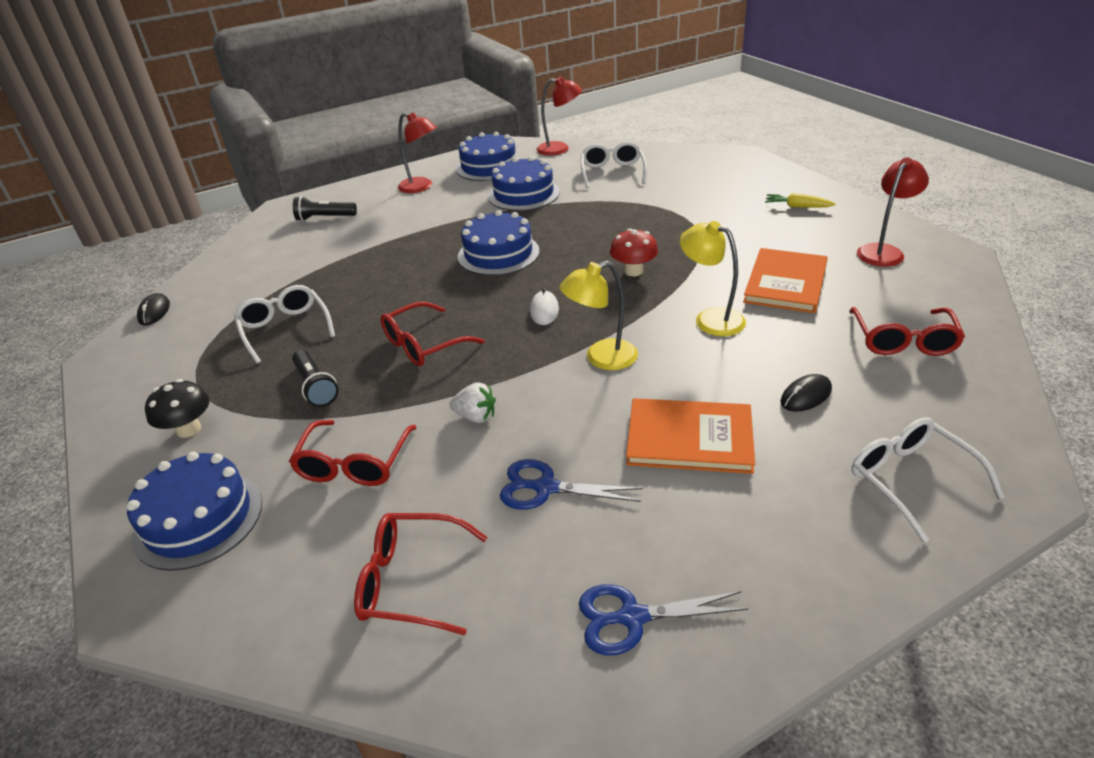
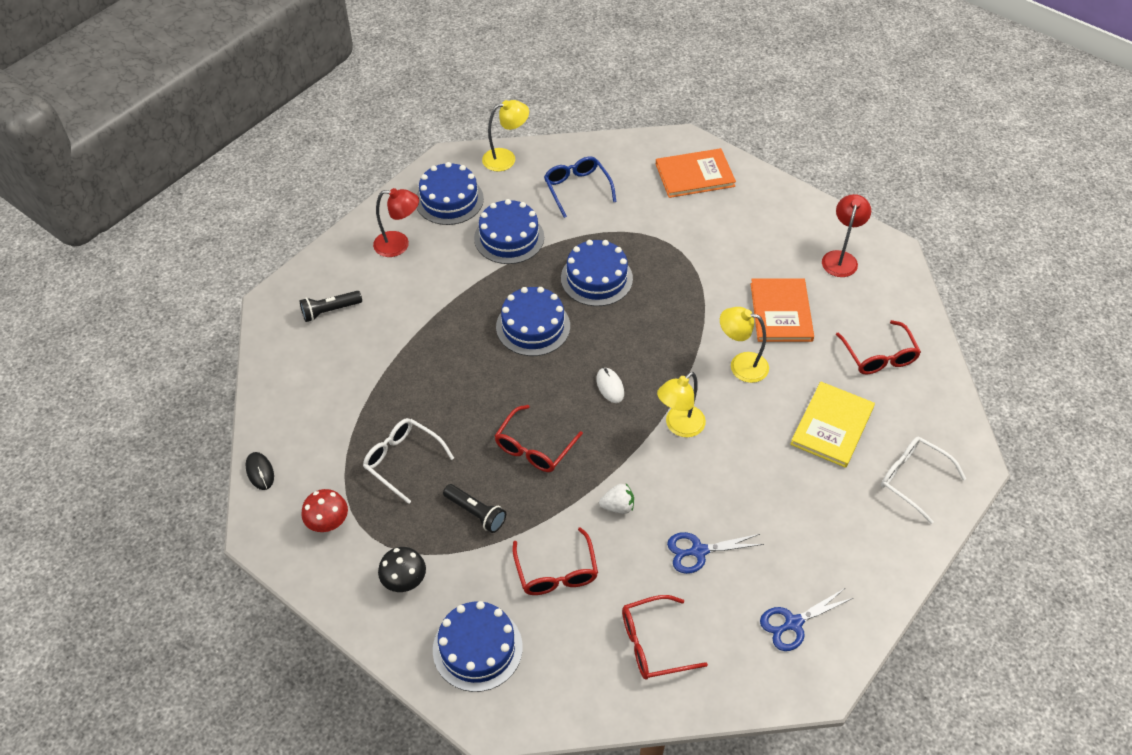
camera: 25 degrees left, 15 degrees up
(560, 149) = (506, 158): red lamp -> yellow lamp
(589, 230) = (596, 278): none -> blue cake
(612, 172) = (577, 189): white glasses -> blue glasses
(633, 271) = (659, 323): red mushroom -> red mushroom (328, 522)
(689, 438) = (772, 484): orange book -> orange book (694, 175)
(797, 207) = (758, 212): yellow carrot -> none
(806, 396) = (832, 426): black mouse -> yellow book

